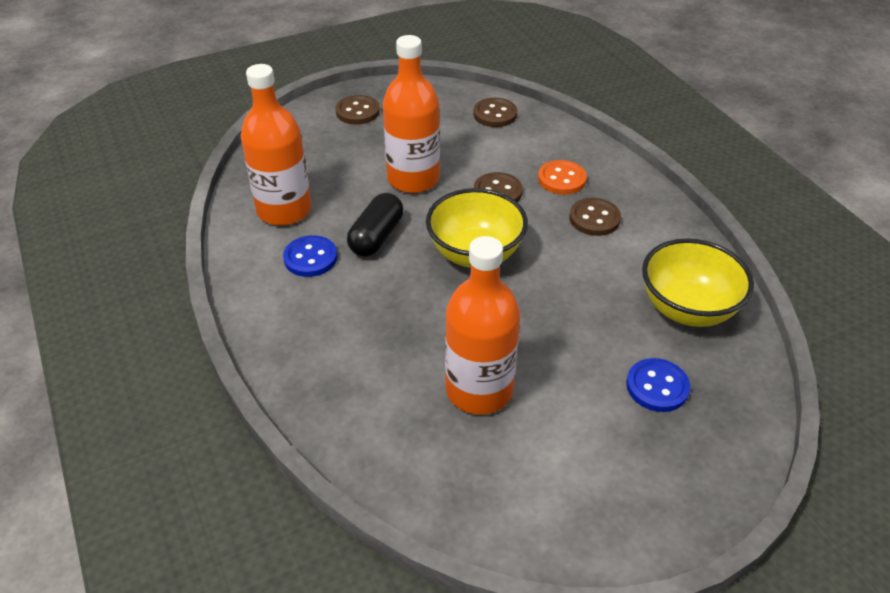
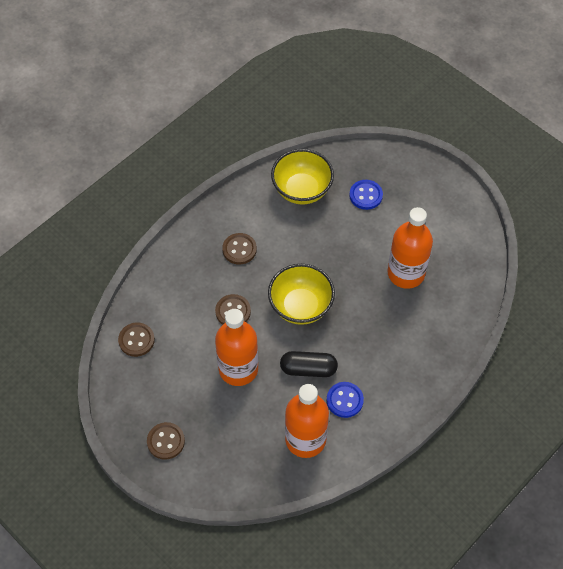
camera: 110 degrees left, 15 degrees up
(561, 179) = (204, 277): orange button -> none

